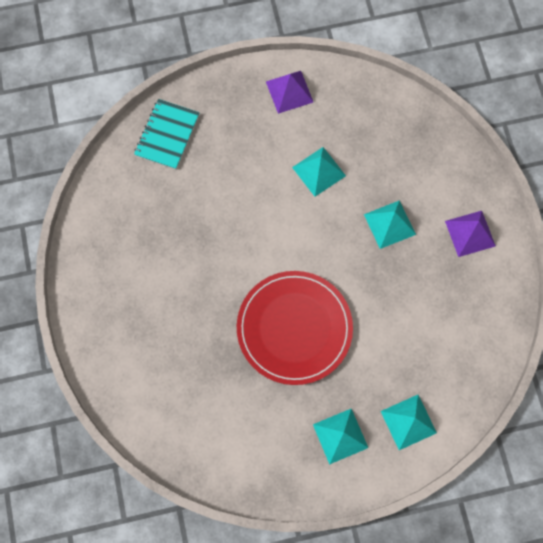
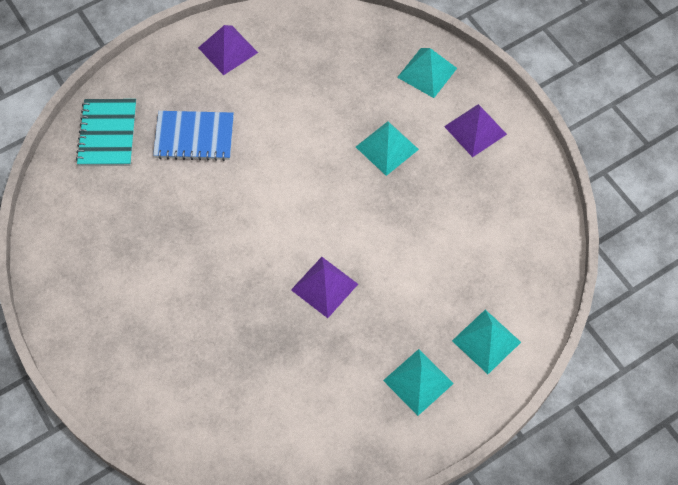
camera: 20 degrees left, 10 degrees down
(235, 161) = (194, 137): none -> blue notebook
(294, 328) = (324, 287): red plate -> purple pyramid
(319, 171) = (290, 119): turquoise pyramid -> turquoise pyramid (427, 72)

